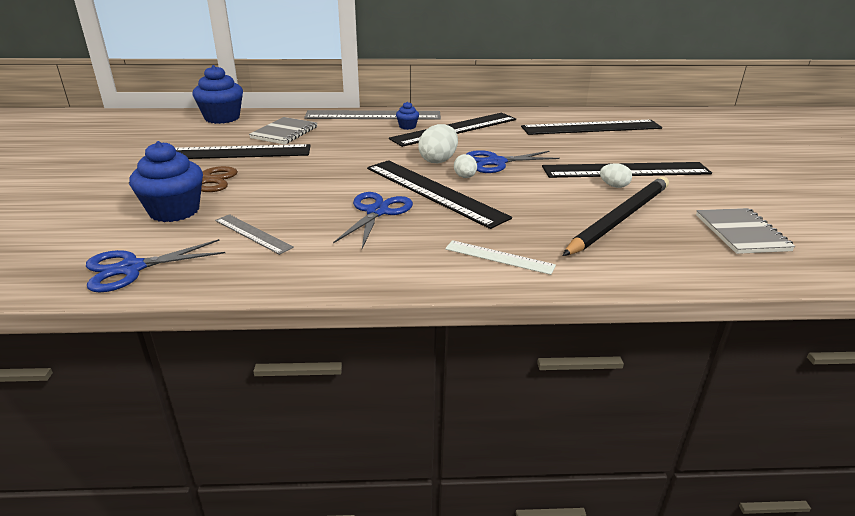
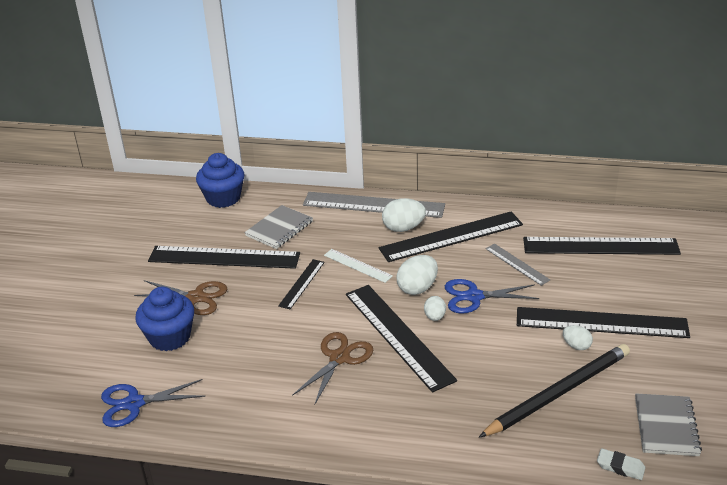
camera: 15 degrees right, 5 degrees up
(253, 234) = (230, 374): grey ruler -> grey ruler (517, 264)
(318, 164) = (302, 284): none -> black ruler
(377, 212) = (339, 358): blue scissors -> brown scissors
(407, 126) = (403, 228): blue cupcake -> white egg
(499, 257) = (427, 428): white ruler -> white ruler (357, 265)
(723, 267) = (620, 467): none -> white eraser

